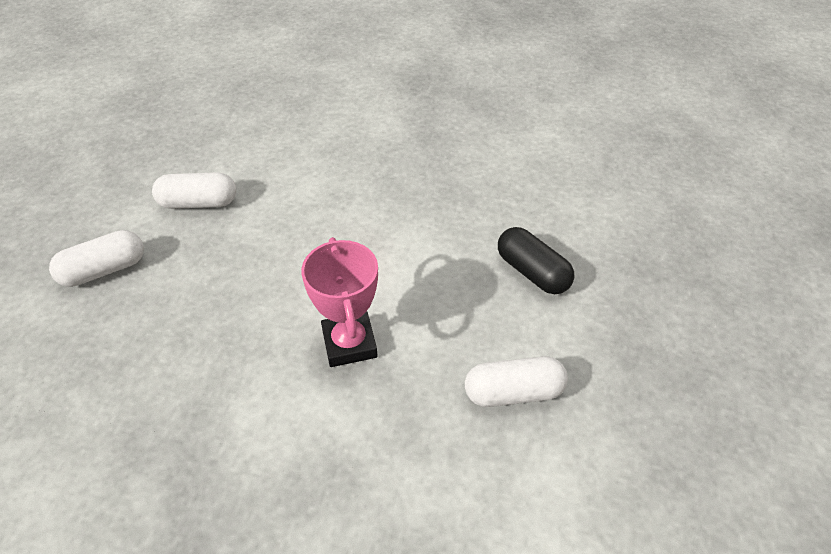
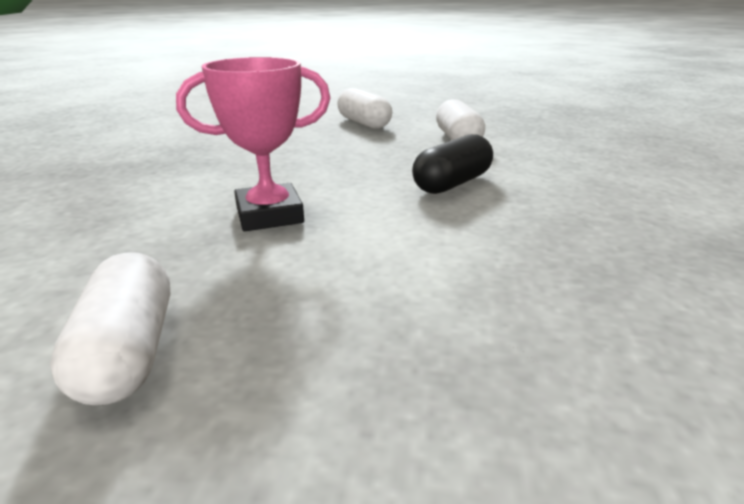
camera: 85 degrees right, 20 degrees down
(532, 272) = (429, 382): black capsule -> black capsule (452, 183)

